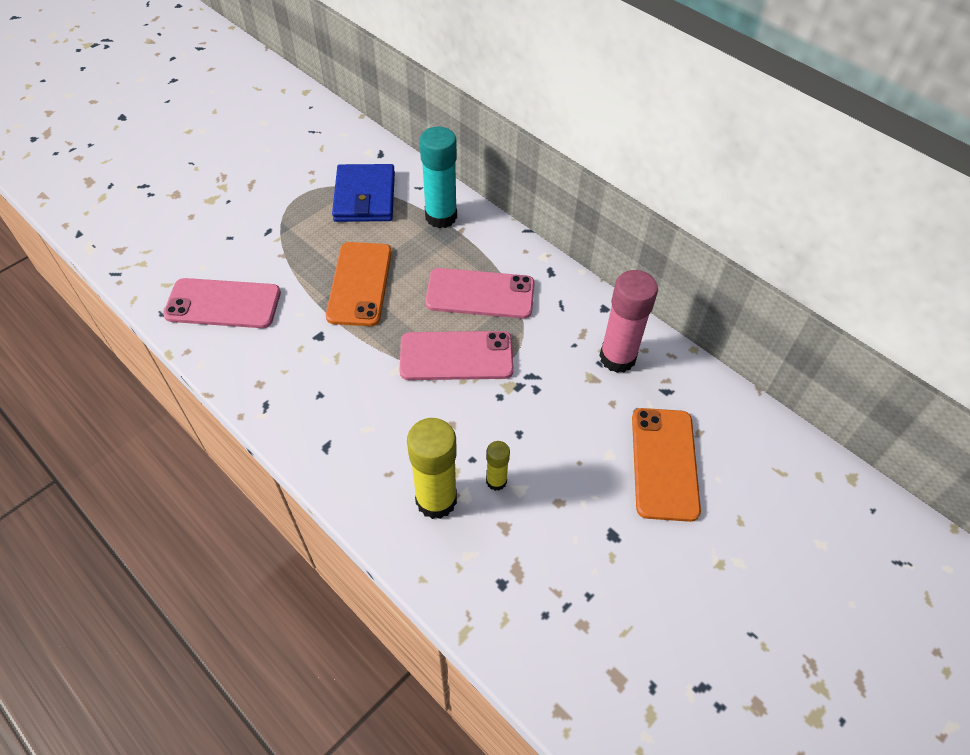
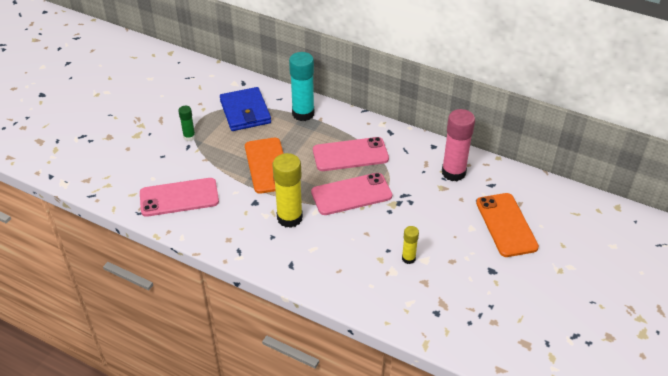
camera: 15 degrees left, 10 degrees down
(276, 217) = (189, 137): none -> green glue stick
(436, 500) = (376, 278): yellow glue stick -> yellow glue stick (289, 218)

